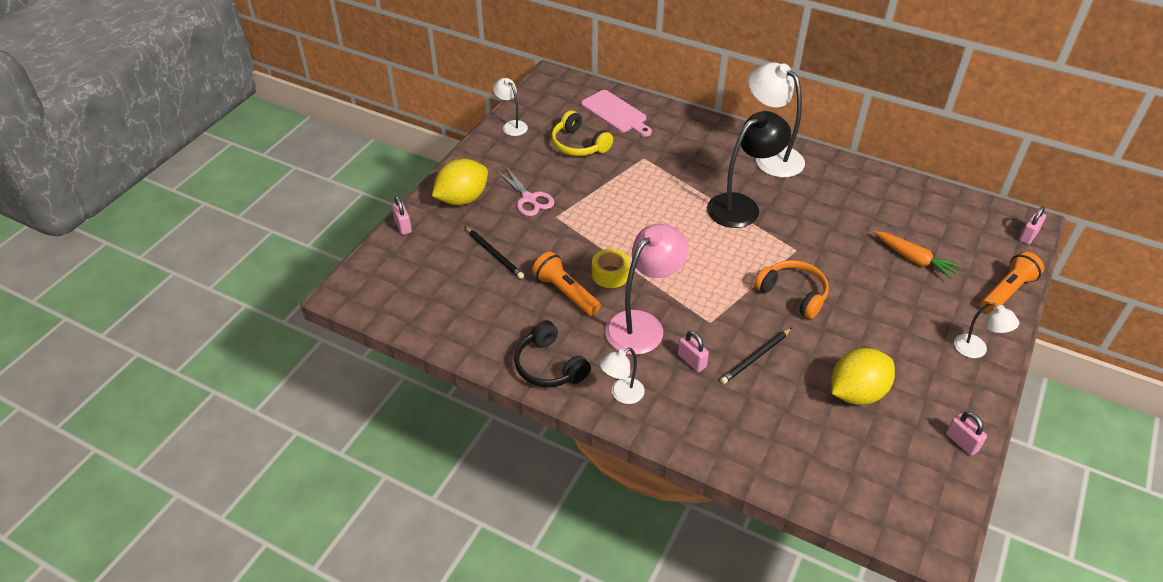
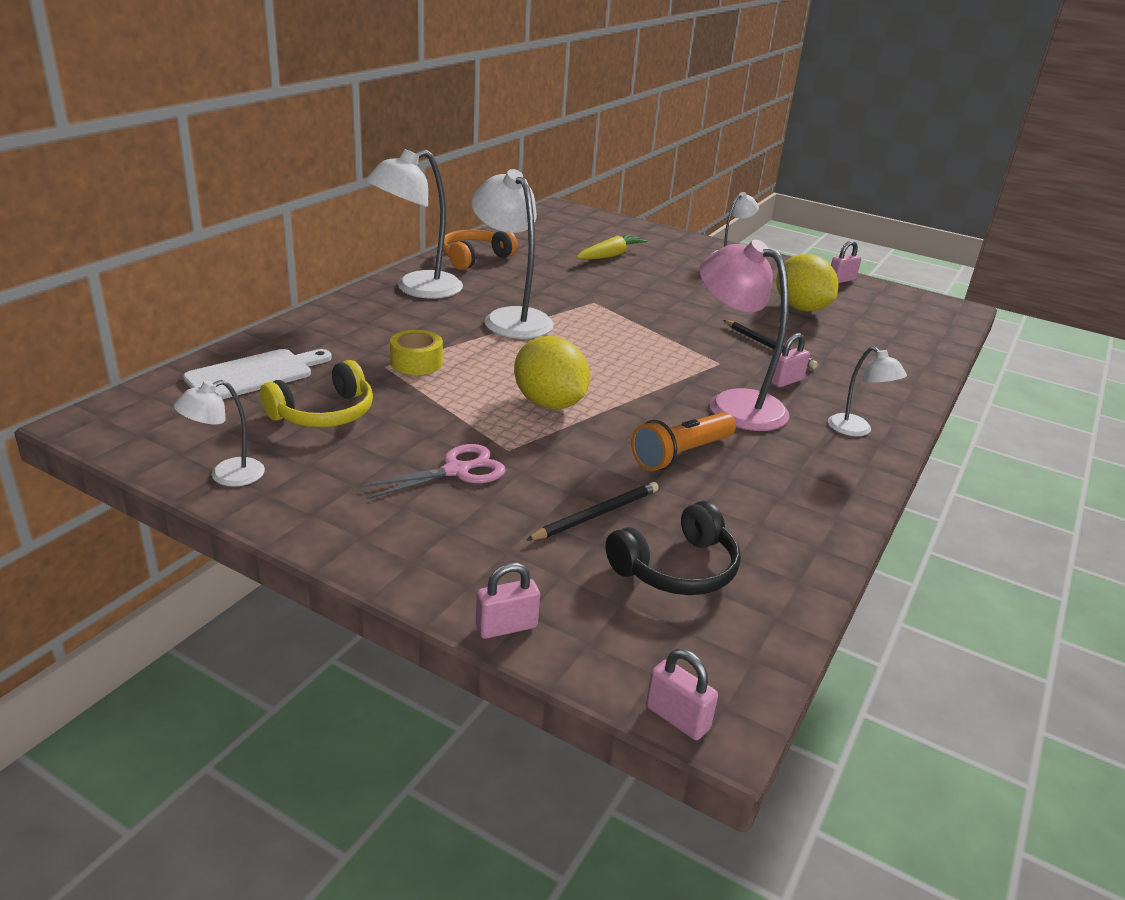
camera: 90 degrees left, 15 degrees down
(462, 199) = (437, 544): yellow lemon -> yellow lemon (549, 404)
(549, 366) = (828, 478): black headphones -> black headphones (676, 568)
(610, 274) = (640, 417): yellow tape -> yellow tape (416, 363)
(615, 113) = (255, 375): pink cutting board -> white cutting board
(741, 206) = (511, 318): black lamp -> white lamp
(793, 294) = (667, 314): orange headphones -> orange headphones (474, 258)
(914, 259) = (610, 255): orange carrot -> yellow carrot
(1006, 292) = (654, 232): orange flashlight -> none
(1028, 236) = (579, 211): pink padlock -> pink padlock (677, 718)

